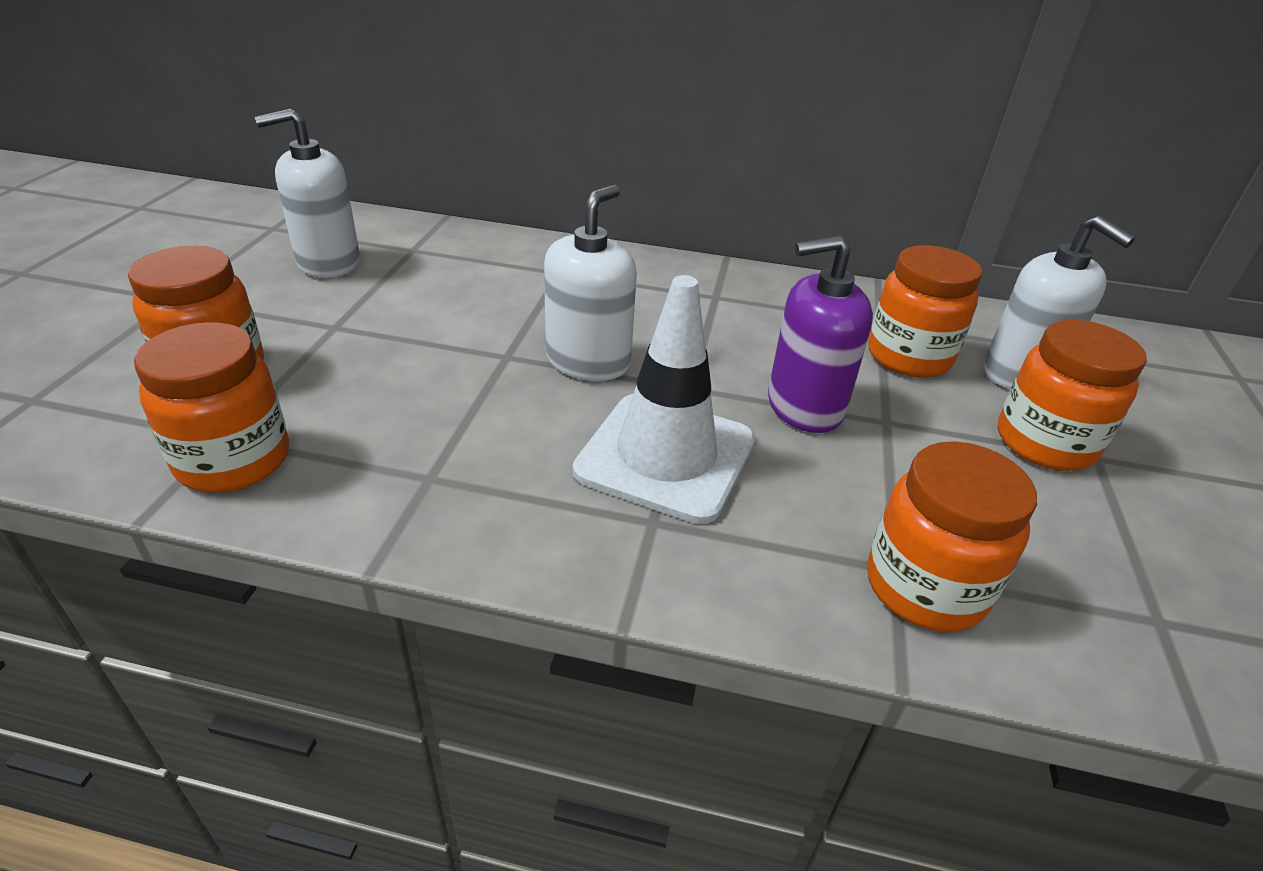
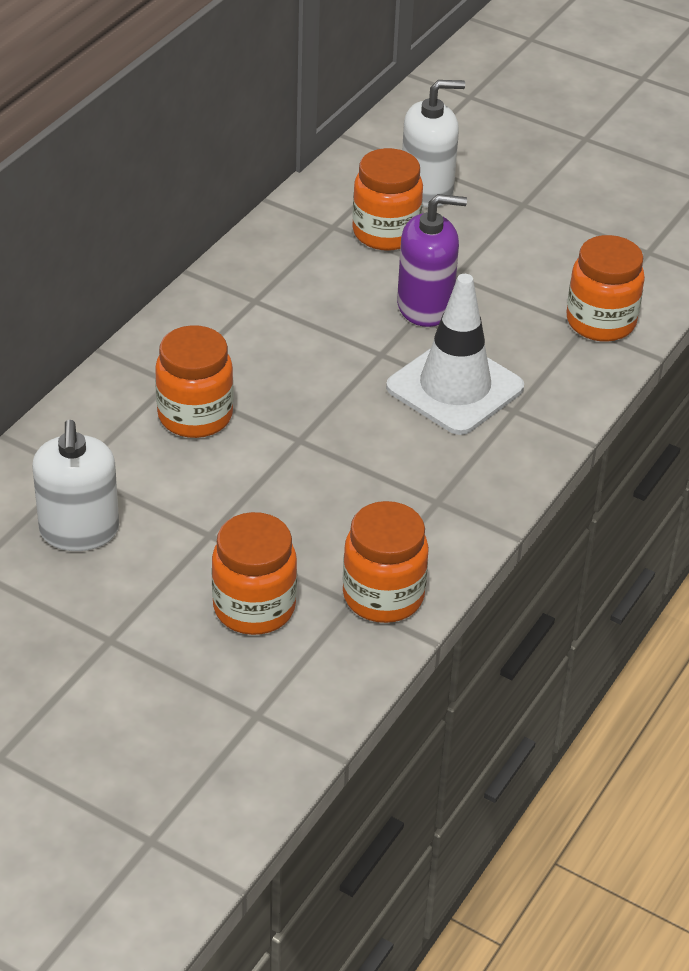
camera: 70 degrees left, 5 degrees up
(588, 361) = (325, 397): white soap dispenser -> none
(804, 406) = (425, 306): purple soap dispenser -> purple soap dispenser turned 105 degrees counterclockwise
(1044, 443) = (502, 218): orange jar -> orange jar (195, 416)

